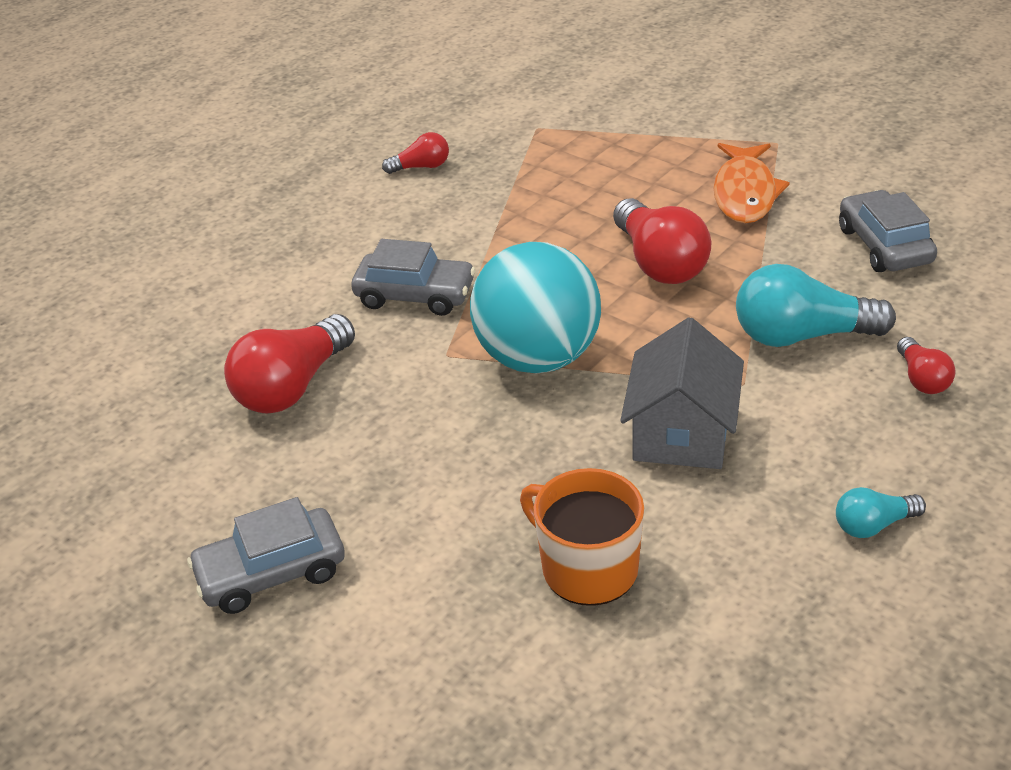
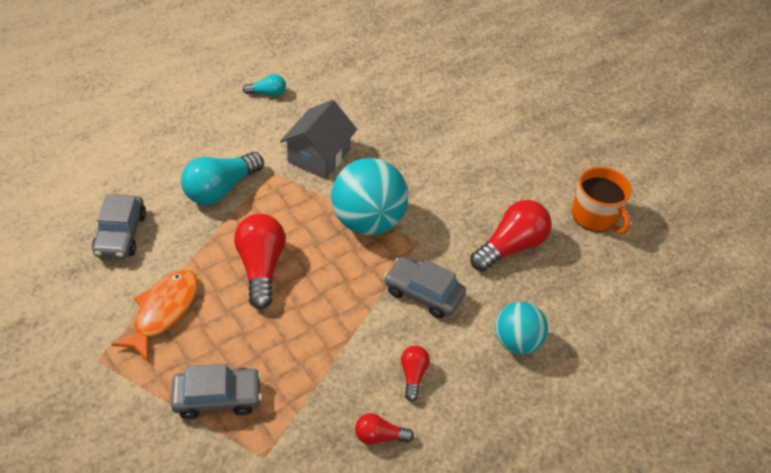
camera: 170 degrees left, 10 degrees up
(271, 280) = (516, 341): none -> turquoise ball
(271, 573) = (530, 149): grey car -> grey car (218, 397)
(587, 568) = (394, 111): orange mug -> orange mug (595, 216)
(802, 336) = (221, 189): turquoise light bulb -> turquoise light bulb turned 120 degrees clockwise
(922, 379) = (185, 147): red light bulb -> red light bulb (413, 375)

